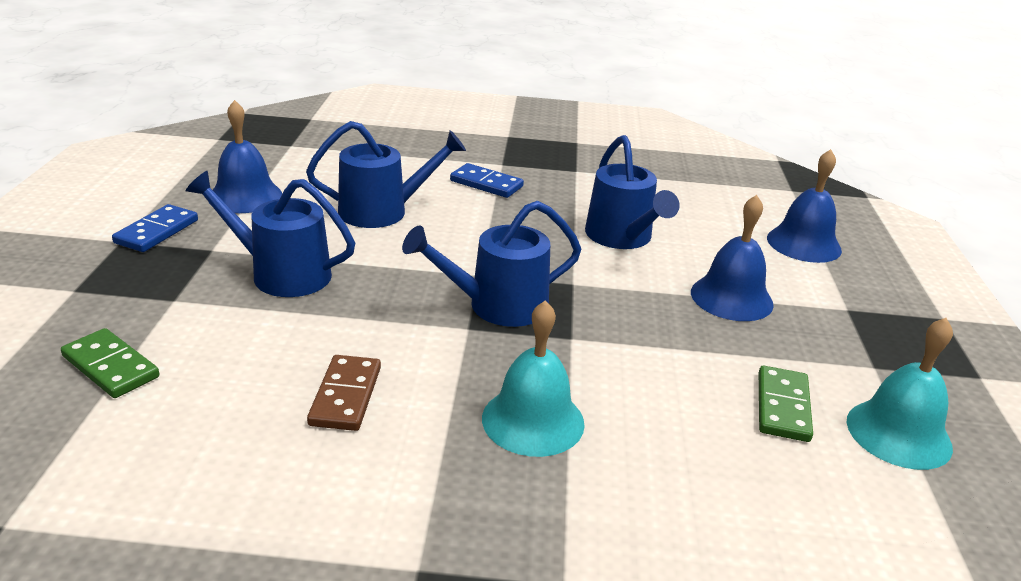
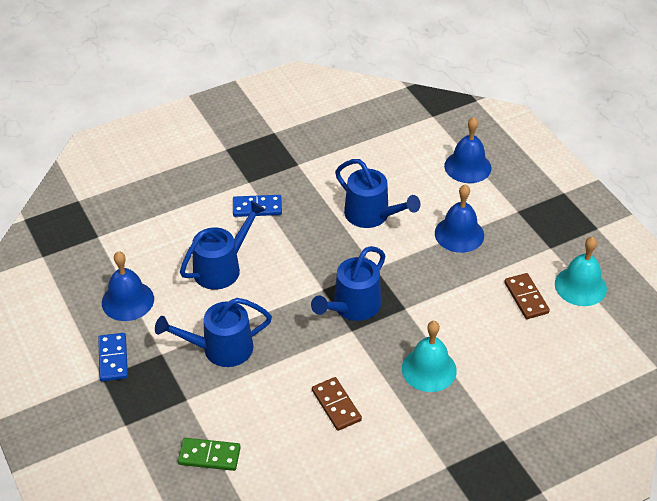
camera: 30 degrees left, 15 degrees up
(782, 407) = (526, 298): green domino -> brown domino

